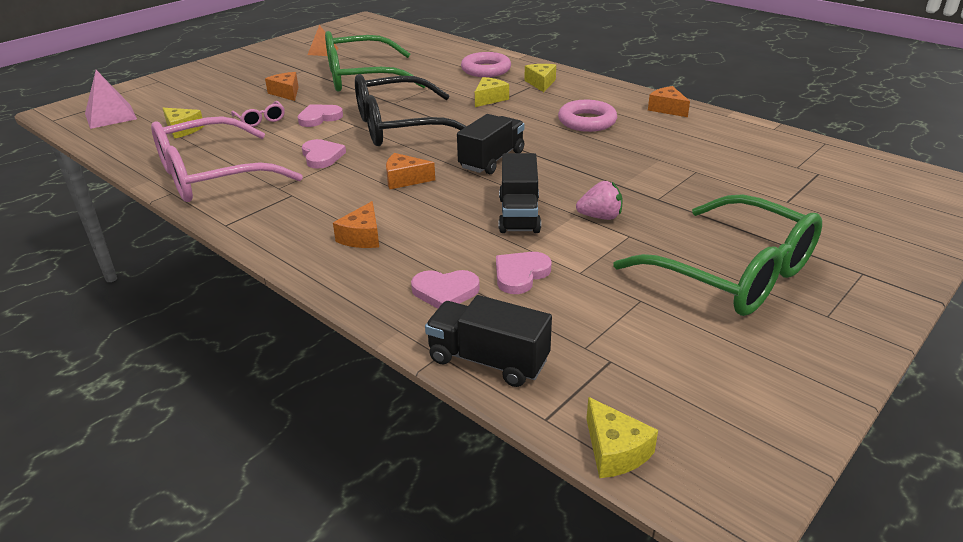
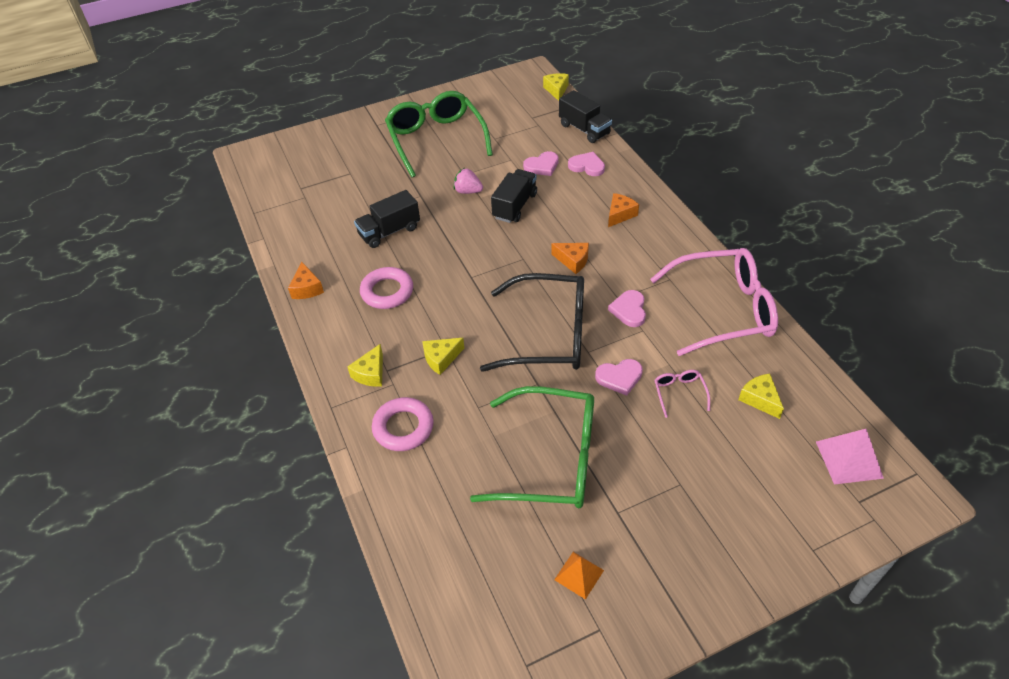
camera: 155 degrees left, 15 degrees up
(286, 93) = (647, 449): orange cheese -> none
(492, 160) = (498, 264): black truck -> black truck (389, 231)

